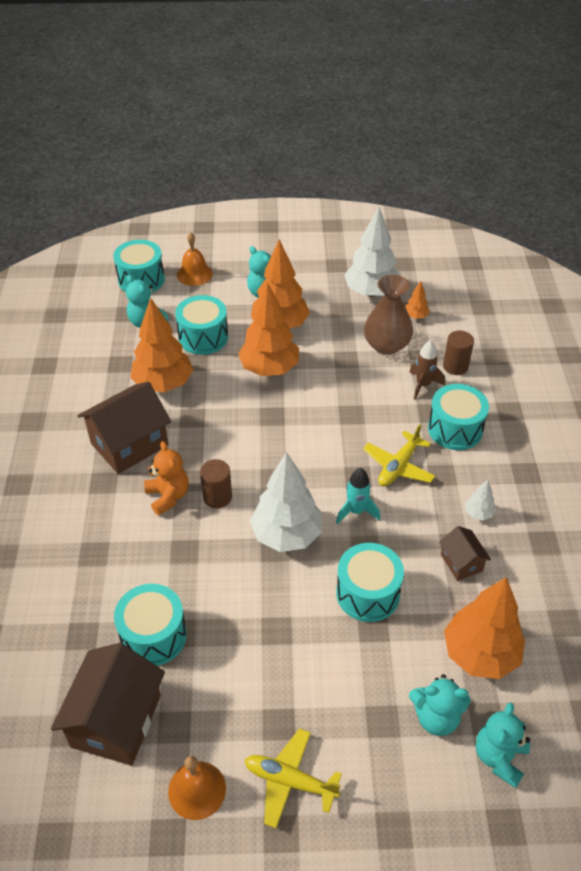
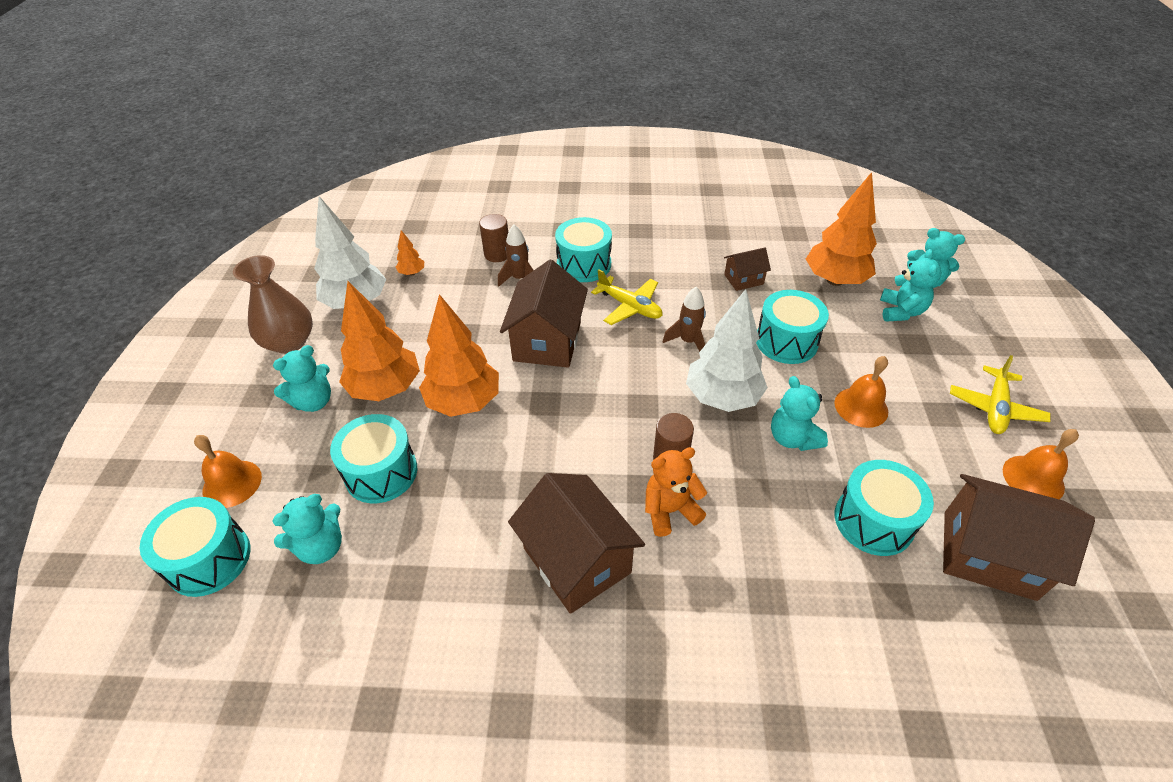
camera: 85 degrees left, 0 degrees up
(163, 384) = (465, 520): orange tree -> none
(241, 585) = (792, 438): none -> turquoise teddy bear
(282, 648) = (861, 407): none -> orange bell
(343, 411) = (547, 341): none -> brown house
(356, 511) = (688, 341): turquoise rocket -> brown rocket
(386, 345) = (451, 299): brown vase -> brown vase (289, 342)
(478, 513) = (688, 263): white tree -> none

